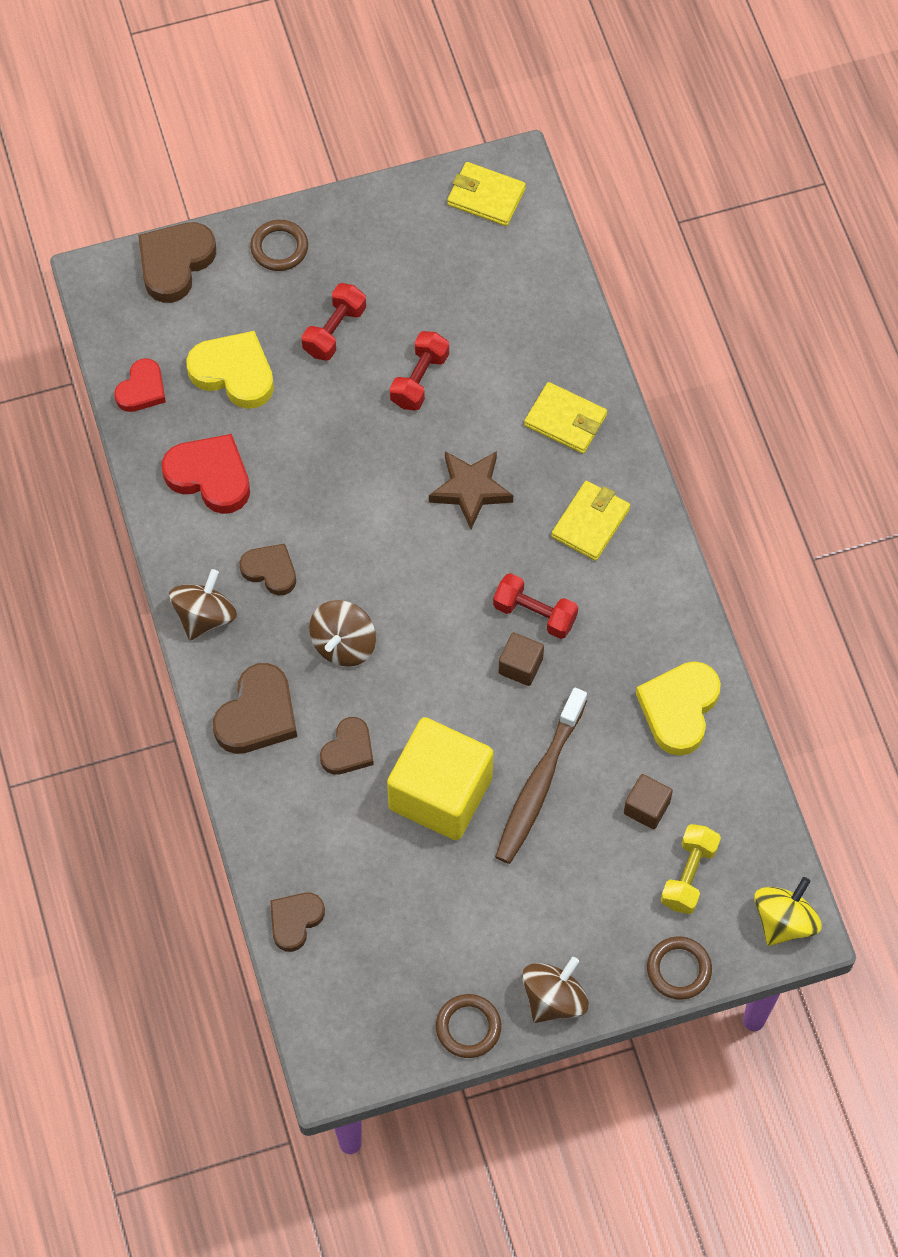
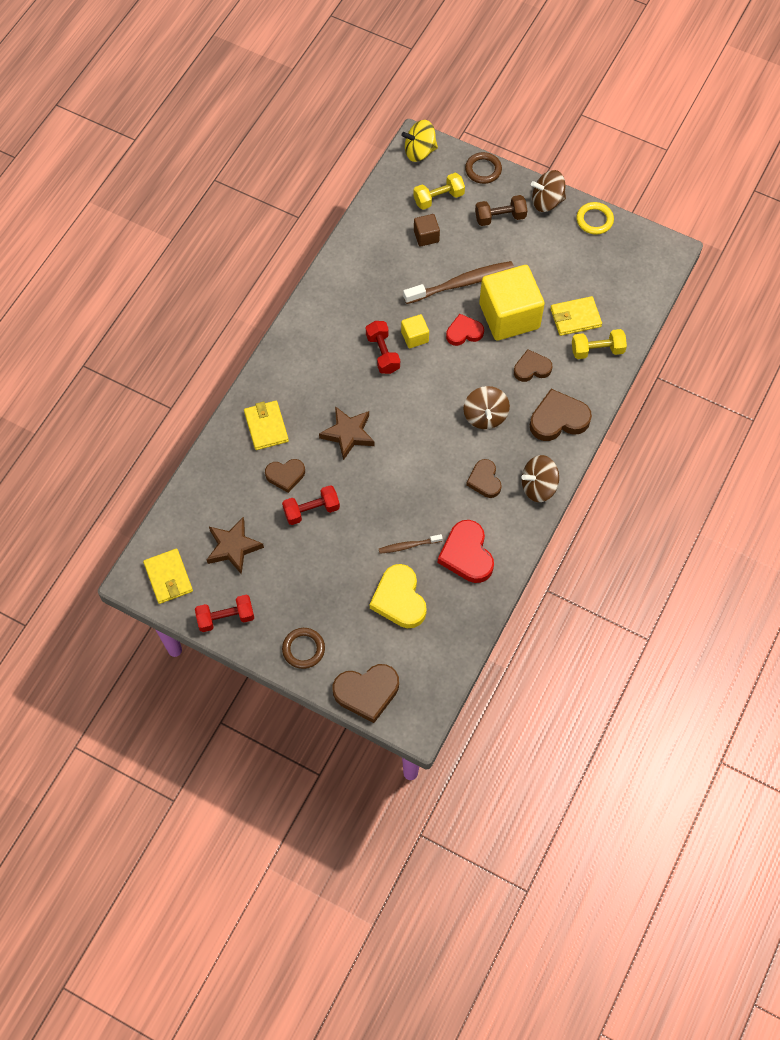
camera: 135 degrees left, 0 degrees up
(142, 389) = (455, 634): red heart -> red heart (464, 332)
(280, 432) = (408, 546): none -> brown toothbrush
(294, 844) = (597, 350): none -> yellow dumbbell
(295, 921) = (628, 319): brown heart -> brown heart (285, 475)
(334, 331) = (325, 575): red dumbbell -> red dumbbell (226, 618)
(343, 644) = (485, 416): brown spinning top -> brown spinning top turned 105 degrees clockwise
(456, 277) = (233, 547): none -> brown star
(468, 1027) = (594, 220): brown ring -> yellow ring
(520, 666) = (414, 337): brown cube -> yellow cube
(587, 919) = (500, 217): none -> brown dumbbell
(590, 523) = (311, 370): yellow wallet -> yellow wallet (575, 318)
(679, 709) = (366, 261): yellow heart -> none

